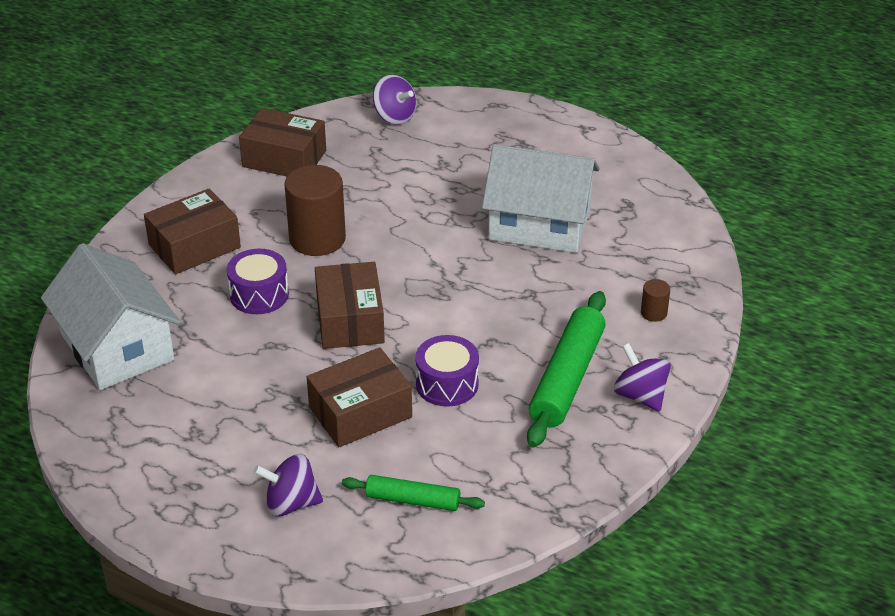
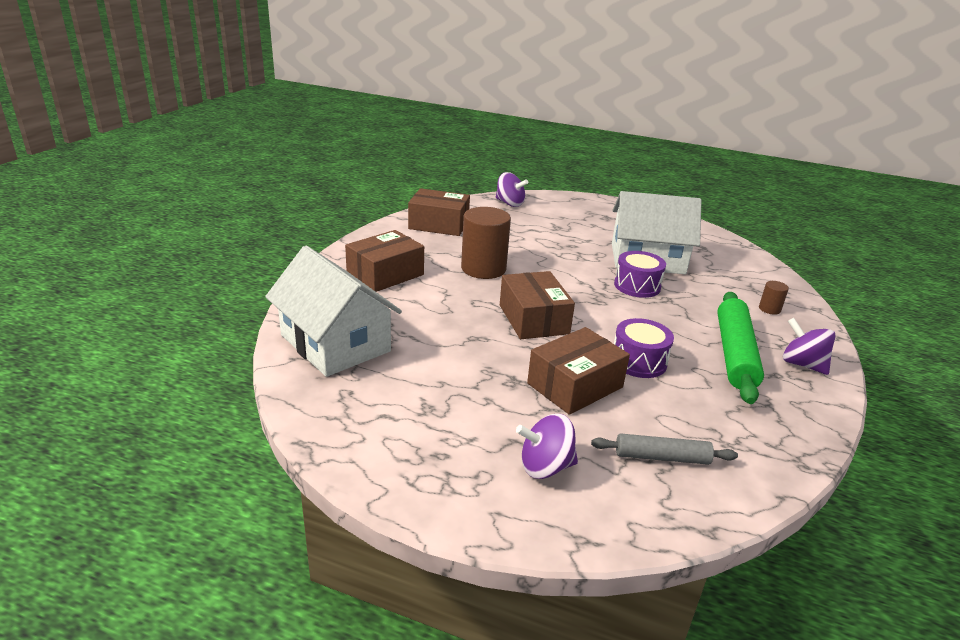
camera: 10 degrees left, 10 degrees down
(259, 295) = (450, 304): purple drum -> purple drum (637, 286)
(413, 500) = (661, 457): green rolling pin -> grey rolling pin

